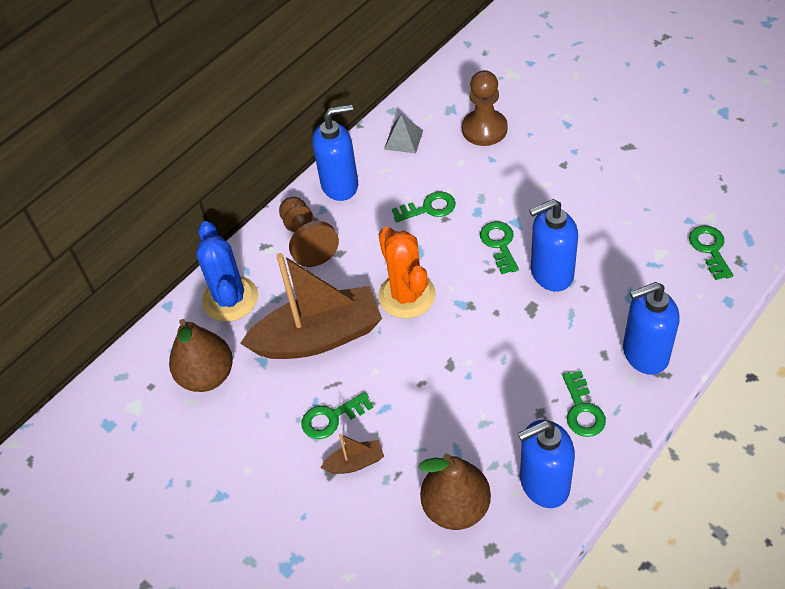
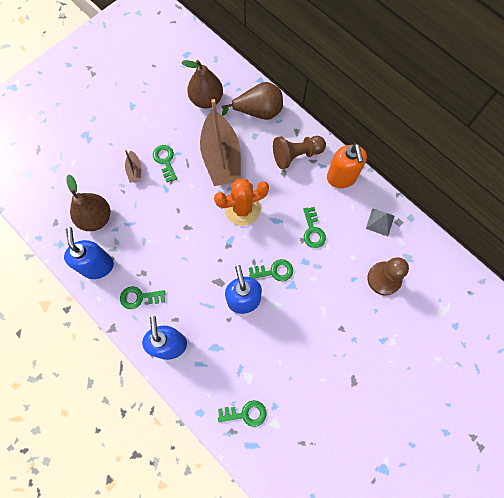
camera: 90 degrees right, 20 degrees up
(230, 299) = (258, 112): blue cactus -> brown pear
(340, 185) = (341, 178): blue soap dispenser -> orange soap dispenser

